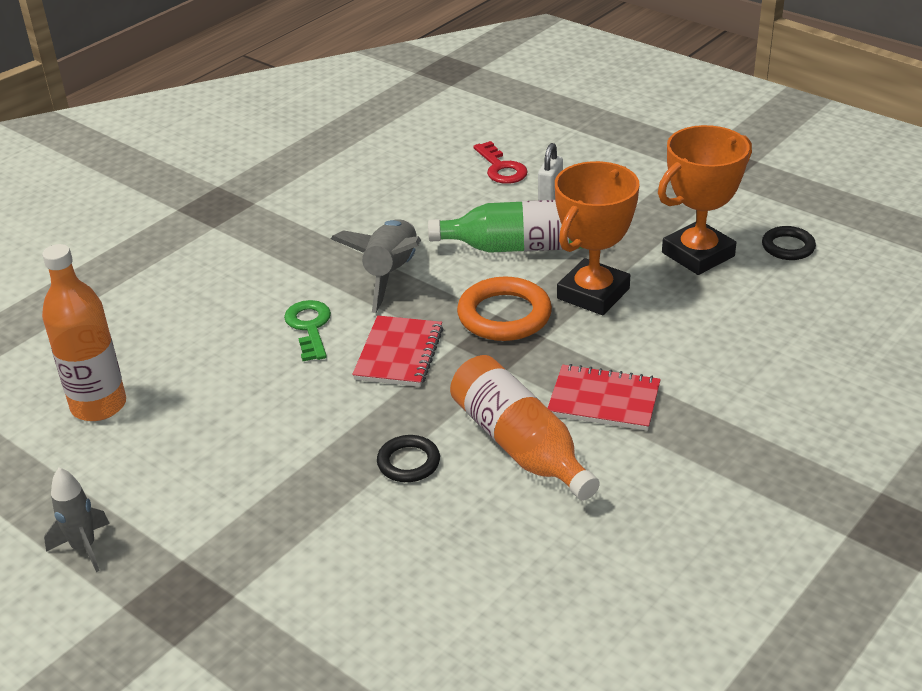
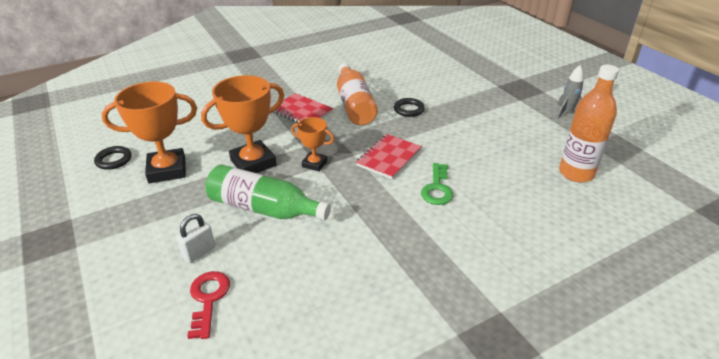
camera: 160 degrees left, 0 degrees up
(391, 274) = (367, 213): grey rocket -> none
(504, 315) = (314, 164): orange ring -> orange trophy

